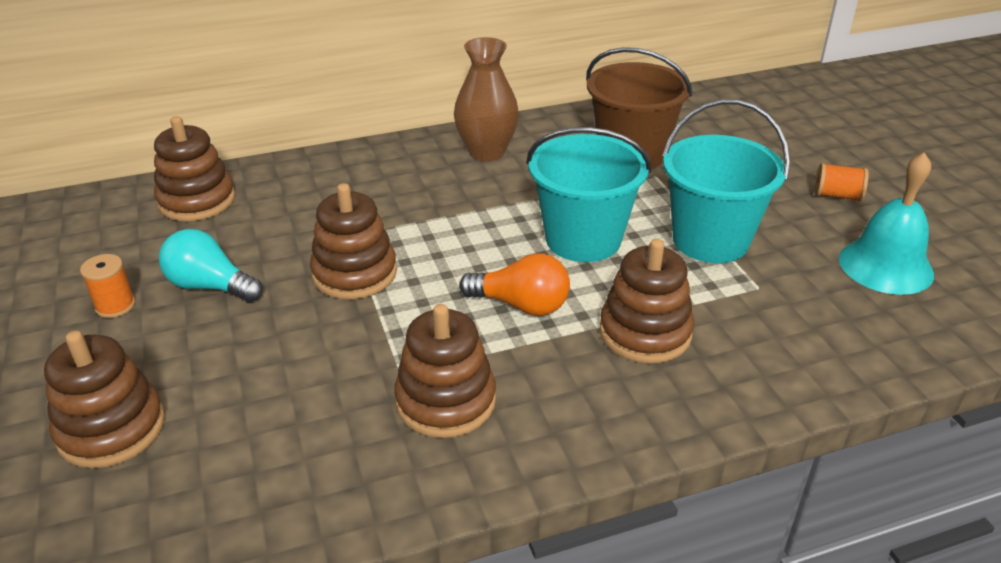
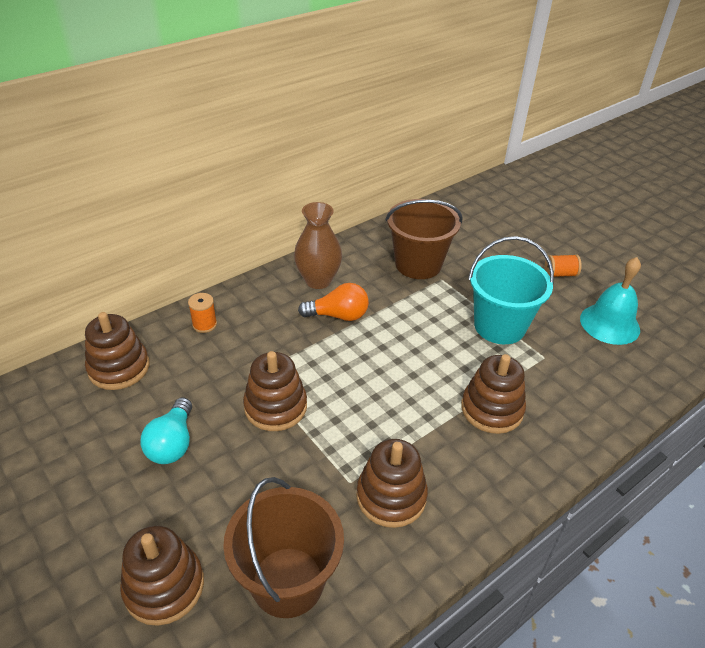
camera: 20 degrees left, 5 degrees up
(115, 306) = (106, 479): orange spool -> orange spool (204, 324)
(210, 286) = (172, 443): turquoise light bulb -> turquoise light bulb turned 90 degrees counterclockwise
(258, 461) = (287, 581): none -> brown bucket
(521, 305) = (403, 406): orange light bulb -> orange light bulb (338, 315)
(583, 239) = (419, 343): turquoise bucket -> none

